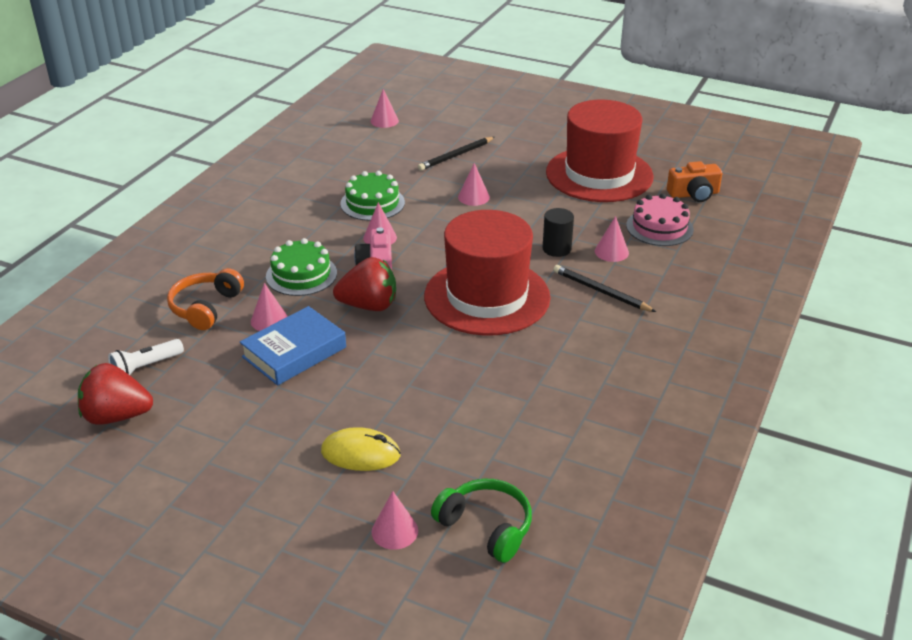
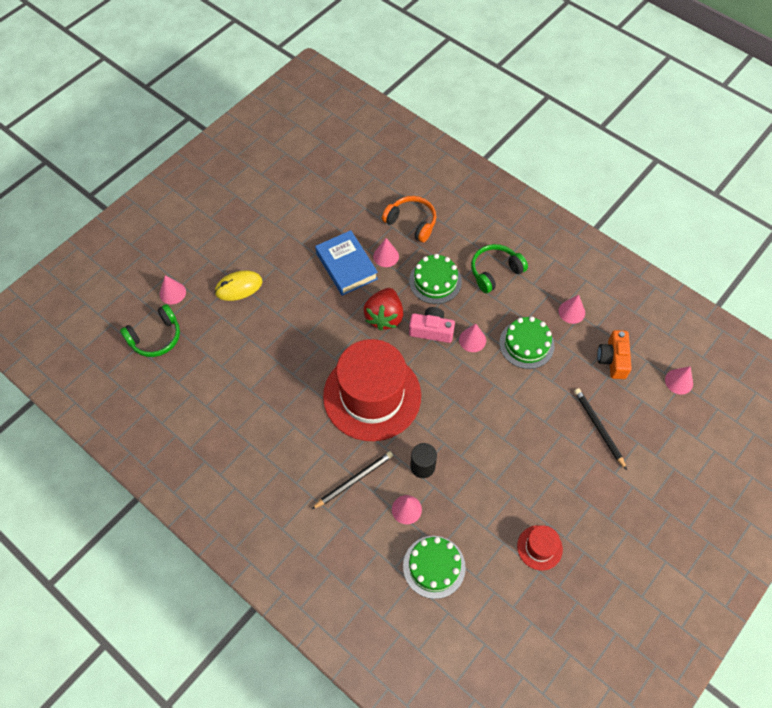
camera: 105 degrees right, 25 degrees up
(116, 416) = (317, 174): red strawberry -> none
(145, 367) = (358, 189): white flashlight -> none
(275, 234) = (495, 272): none -> green headphones
(360, 453) = (238, 287): yellow mouse -> yellow mouse turned 45 degrees clockwise
(473, 197) = (520, 424): pink cone -> pink cone (571, 312)
(599, 174) = (539, 547): red hat -> red hat, size x0.42
(659, 227) = (434, 566): pink cake -> green cake
(694, 194) = (484, 626): orange camera -> orange camera (613, 359)

